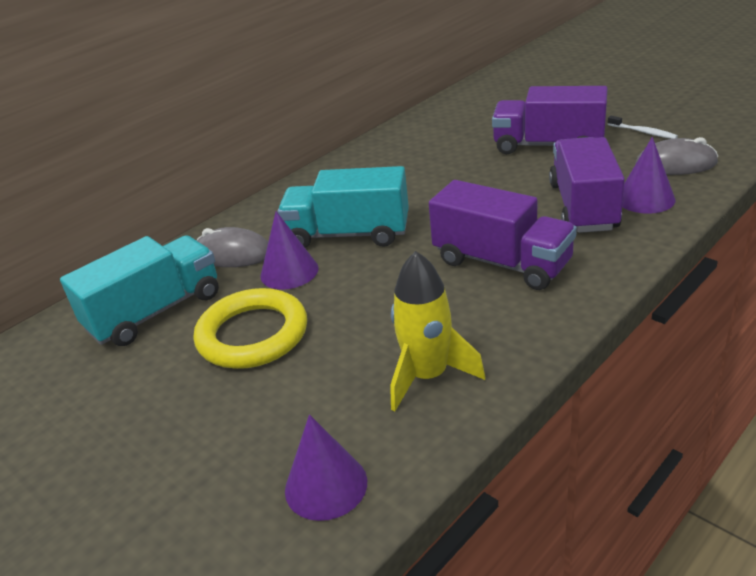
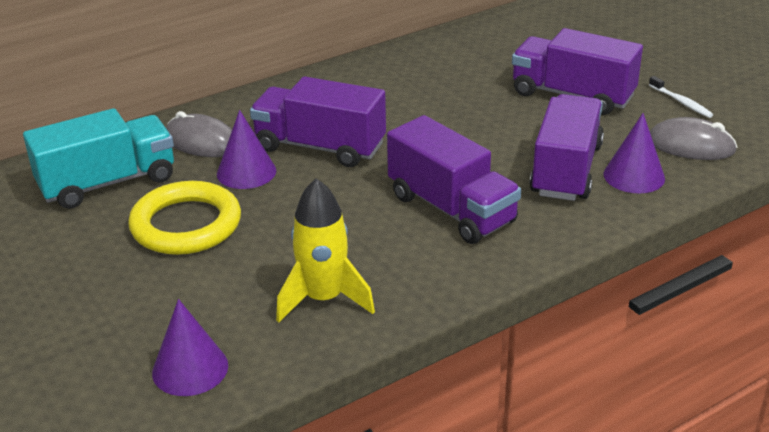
camera: 10 degrees right, 0 degrees up
(348, 234) = (320, 147): turquoise truck -> purple truck

